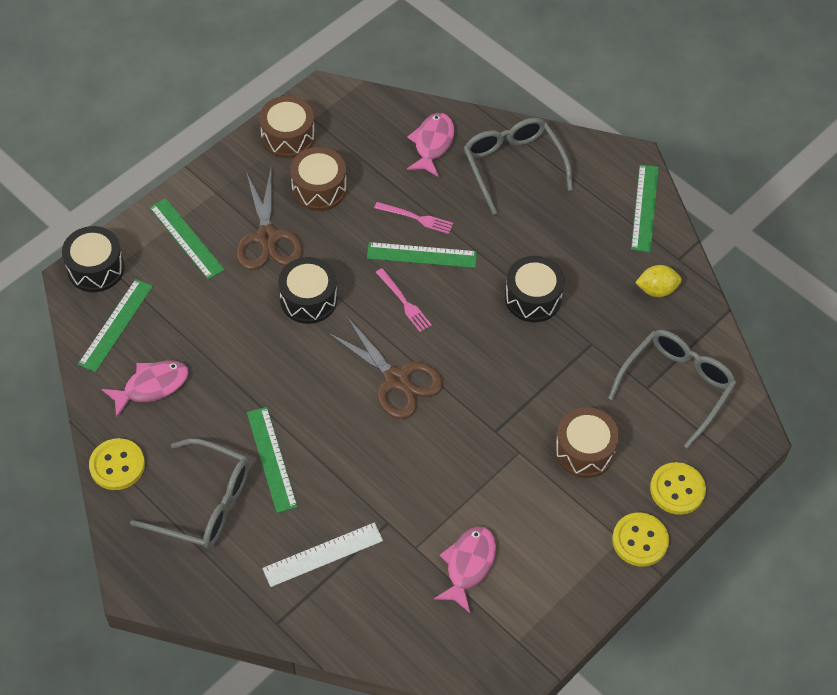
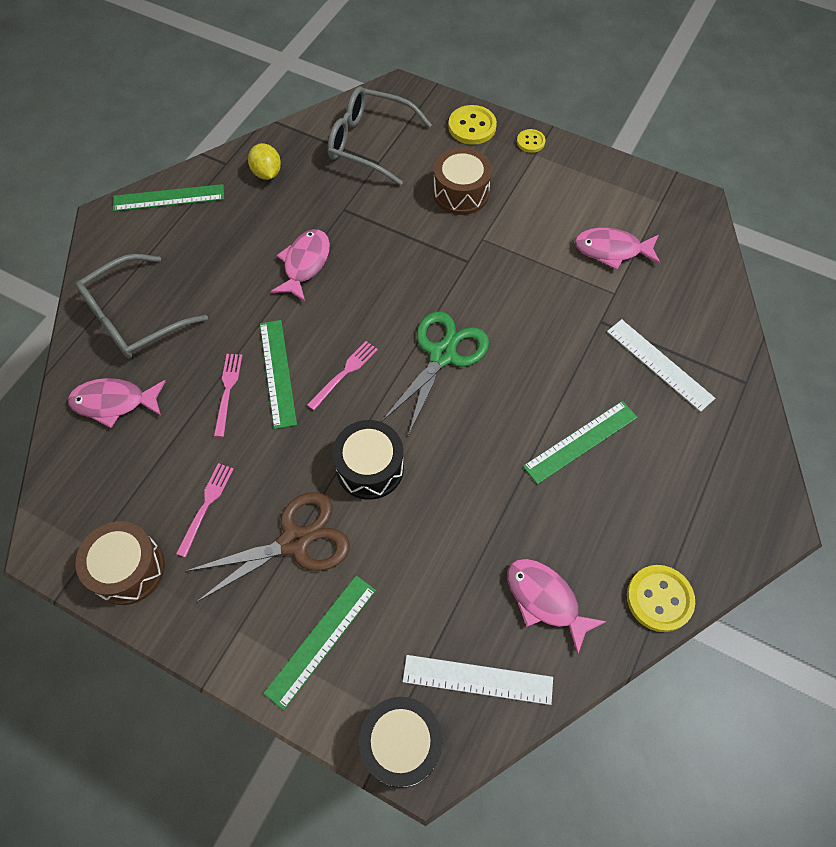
camera: 105 degrees left, 5 degrees up
(116, 325) = (477, 679): green ruler -> white ruler
(204, 503) = (659, 489): grey glasses -> none
(319, 188) = (206, 505): brown drum -> pink fork
(396, 380) = (442, 355): brown scissors -> green scissors
(533, 298) = (305, 264): black drum -> pink fish
(640, 540) = (530, 142): yellow button -> yellow button, size x0.58

